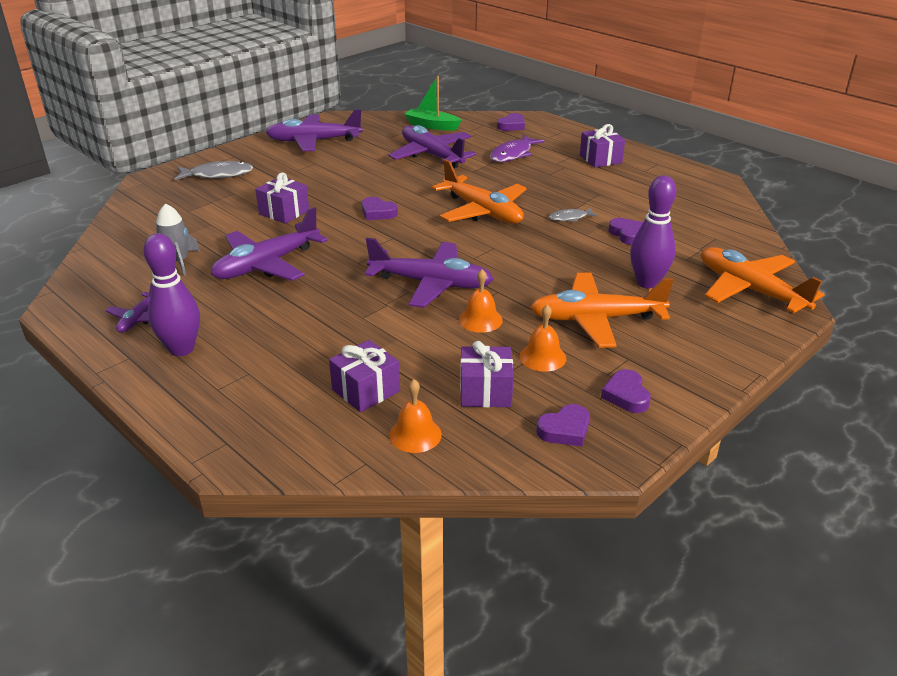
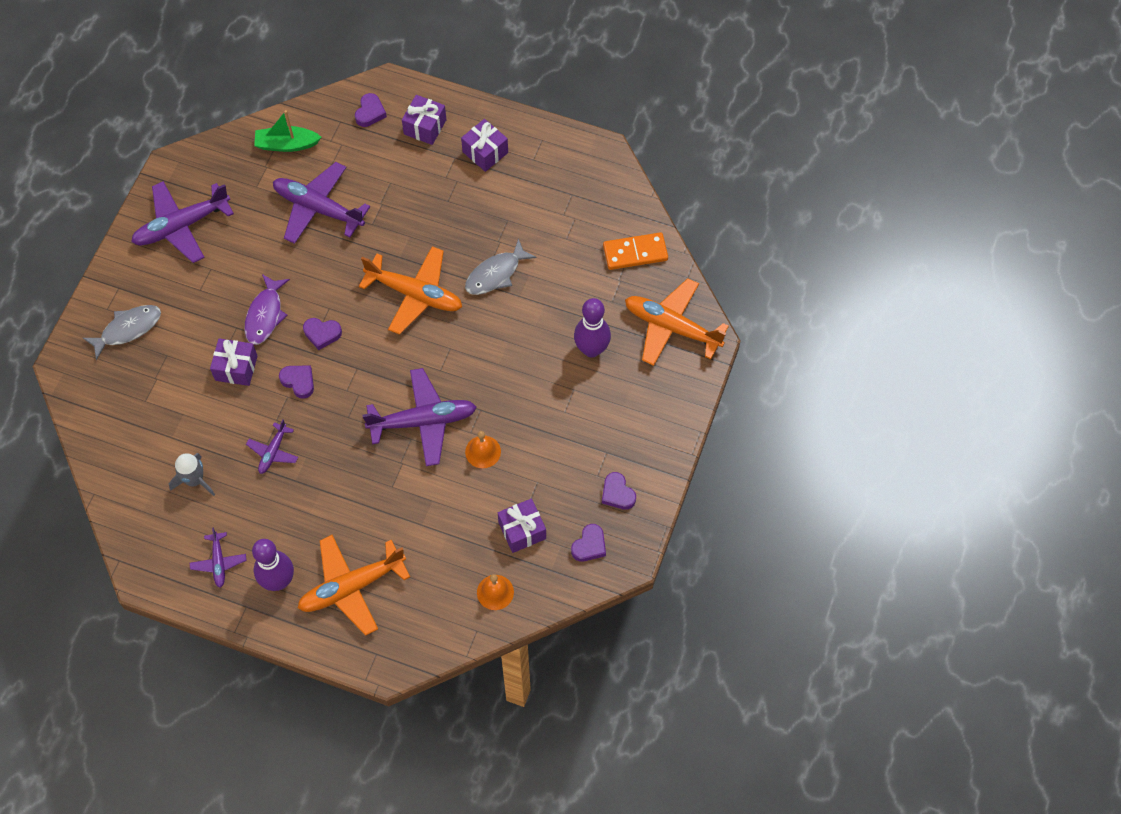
camera: 25 degrees left, 30 degrees up
(267, 265) = (273, 452): purple plane -> purple plane, size x0.51
(366, 390) = (439, 565): purple gift -> purple gift (425, 127)
(513, 154) = (397, 175): purple fish -> purple fish (265, 315)
(542, 357) = (546, 476): orange bell -> none
(570, 218) = (496, 274): grey fish -> grey fish, size x1.70
(595, 319) = (568, 415): orange plane -> orange plane (351, 587)
(627, 234) = (553, 282): purple heart -> purple heart (298, 382)
(726, 237) = (635, 253): none -> orange domino

